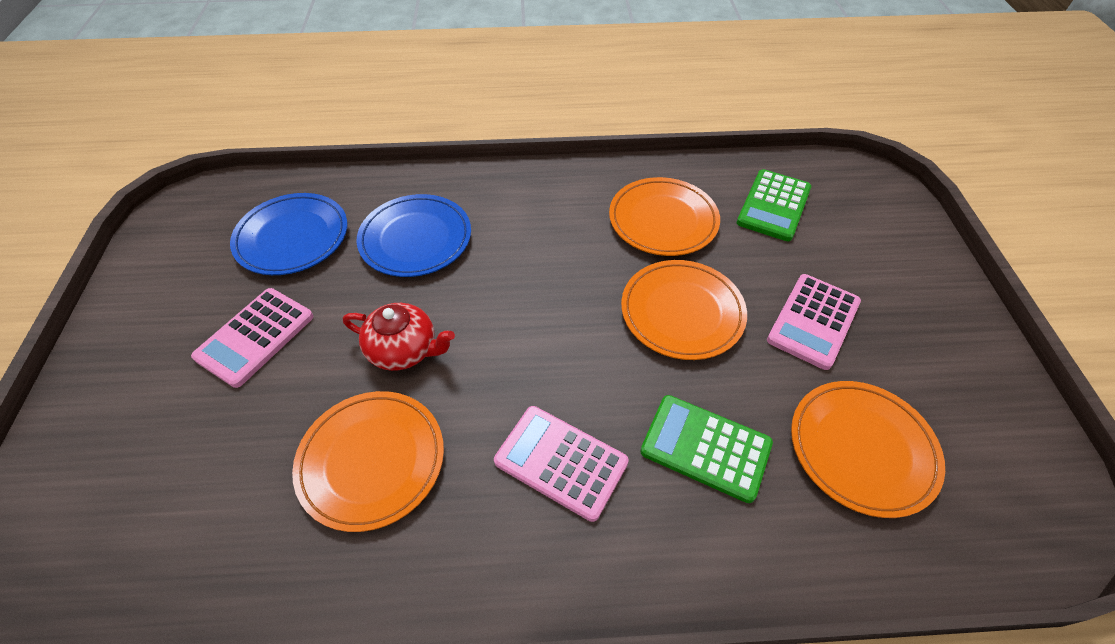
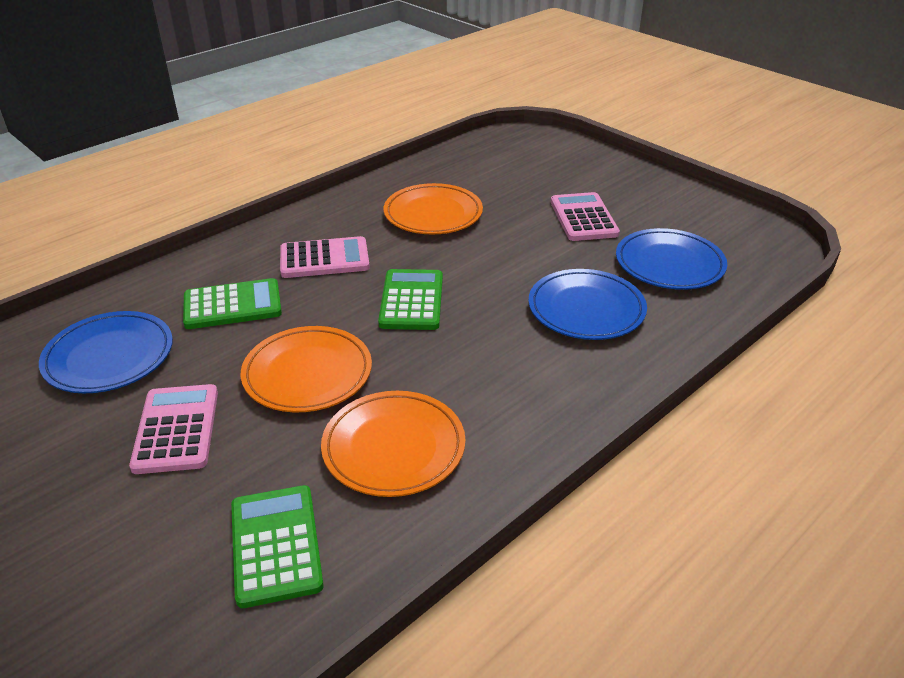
camera: 140 degrees right, 15 degrees down
(404, 349) = (487, 254): red teapot -> none
(532, 336) = (411, 300): none -> green calculator
(861, 449) = (109, 357): orange plate -> blue plate

